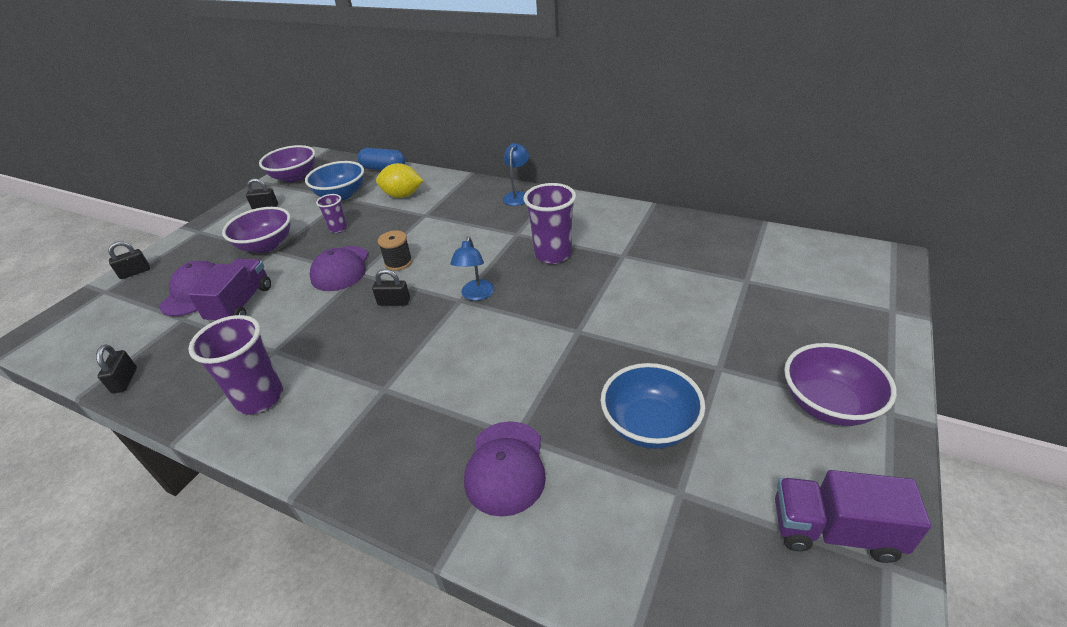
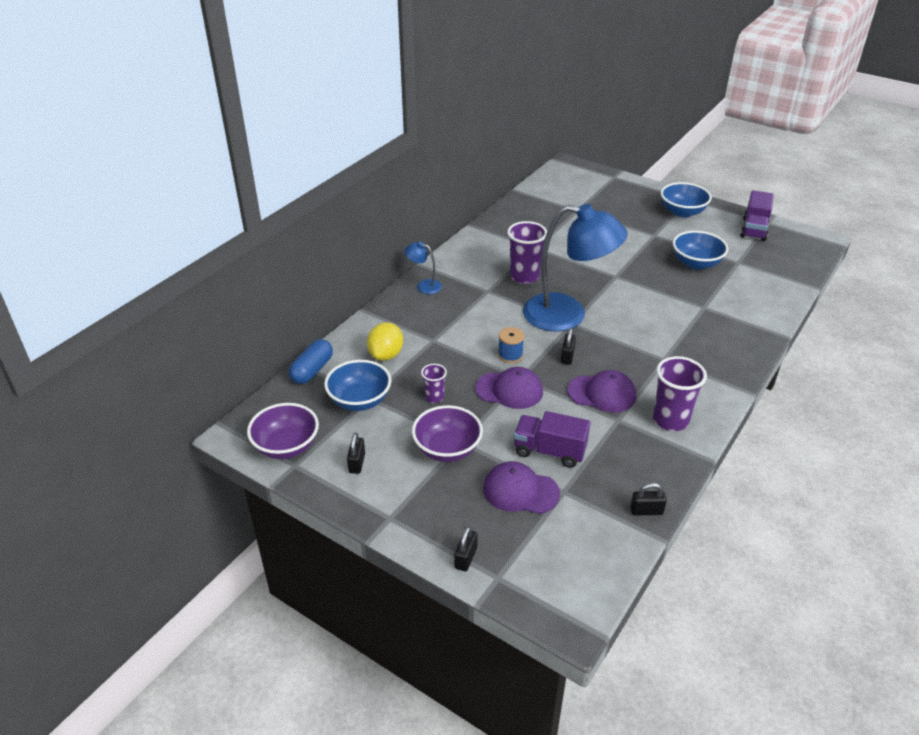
camera: 85 degrees left, 0 degrees up
(135, 272) = (466, 558): black padlock -> black padlock turned 45 degrees clockwise
(398, 262) = (510, 355): black spool -> blue spool
(476, 295) = (567, 315): blue lamp -> blue lamp, size x2.40
(505, 467) = (726, 312): purple cap -> purple cap (602, 393)
(828, 404) = (682, 212): purple bowl -> blue bowl

